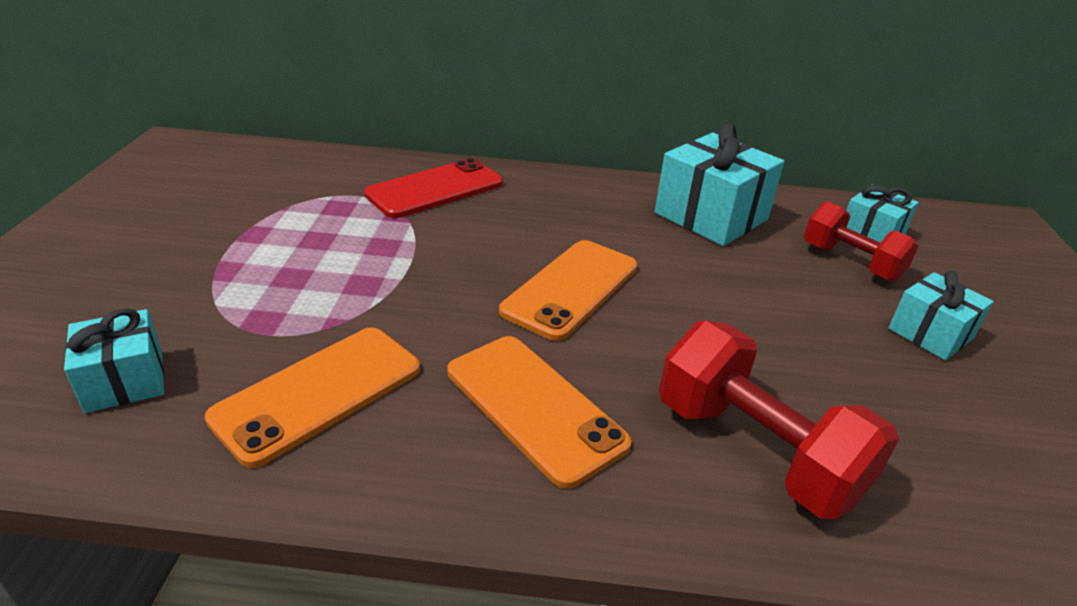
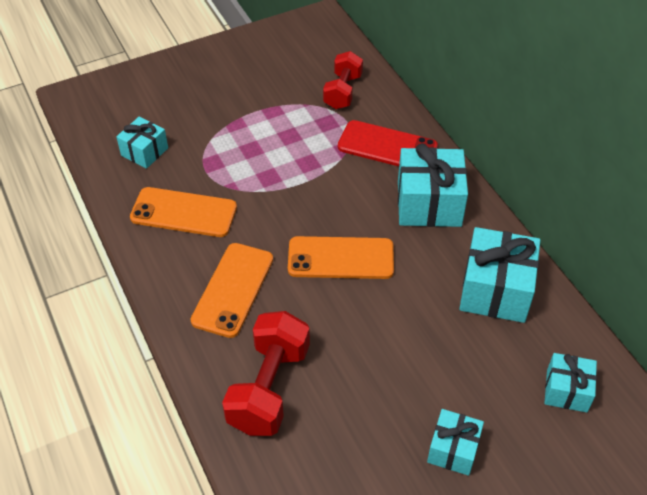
camera: 60 degrees right, 15 degrees up
(551, 201) = (429, 203): none -> turquoise gift
(851, 262) = (509, 387): red dumbbell -> red dumbbell (343, 92)

